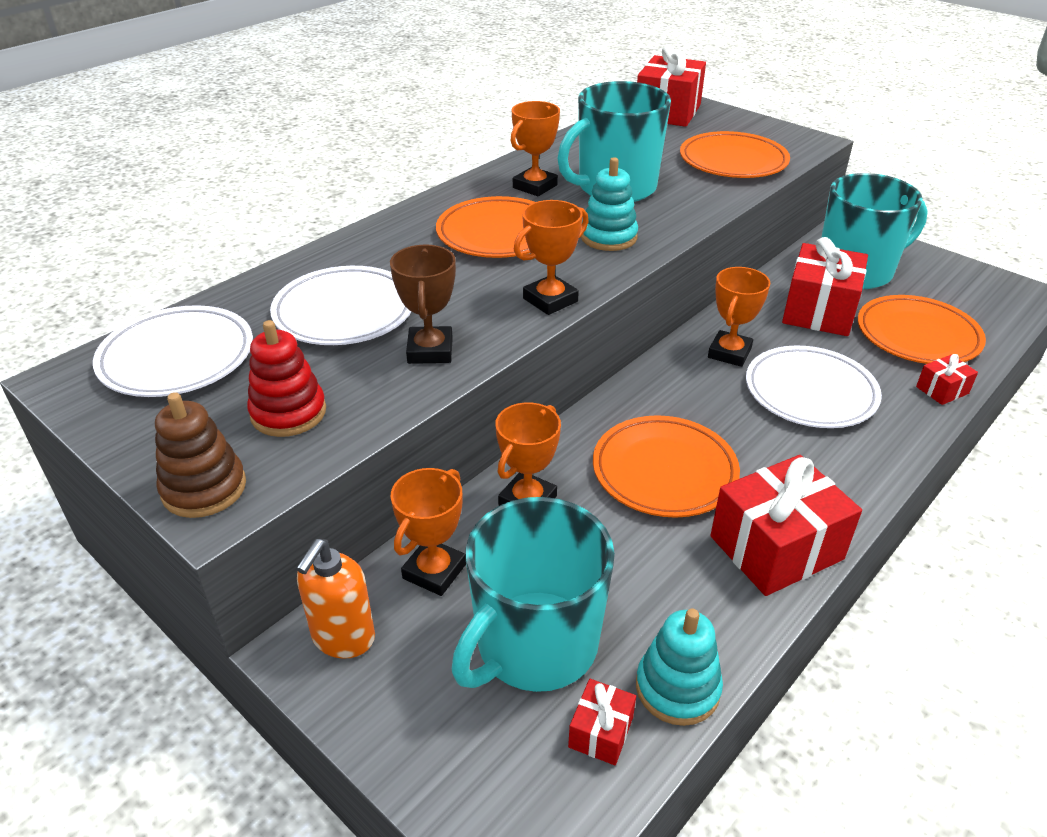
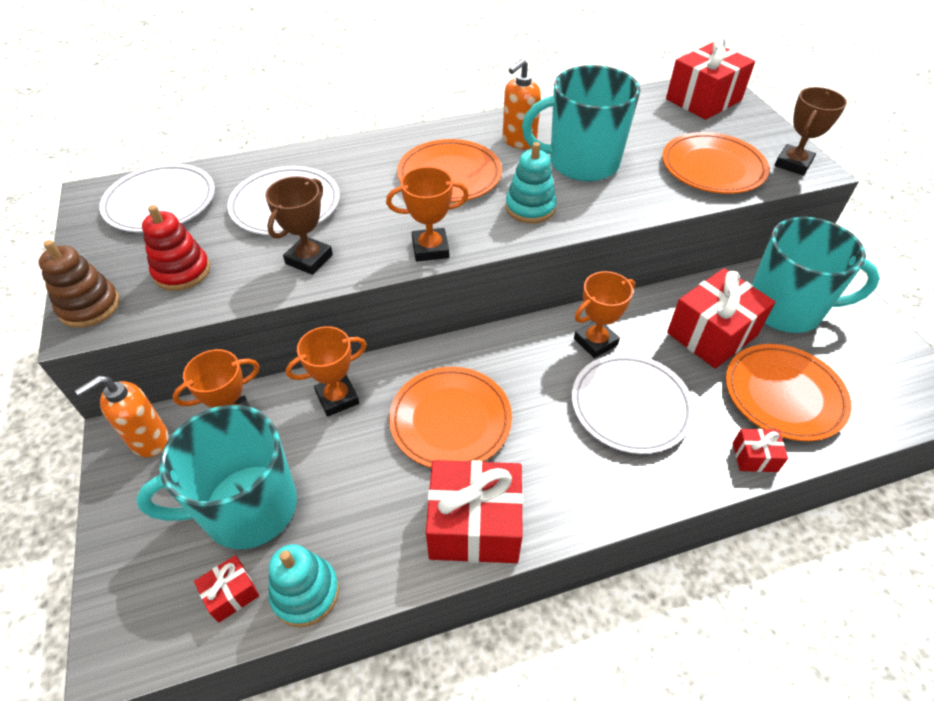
camera: 30 degrees right, 10 degrees up
(535, 186) = (519, 141): orange trophy -> orange soap dispenser
(792, 141) = (793, 164): none -> brown trophy

